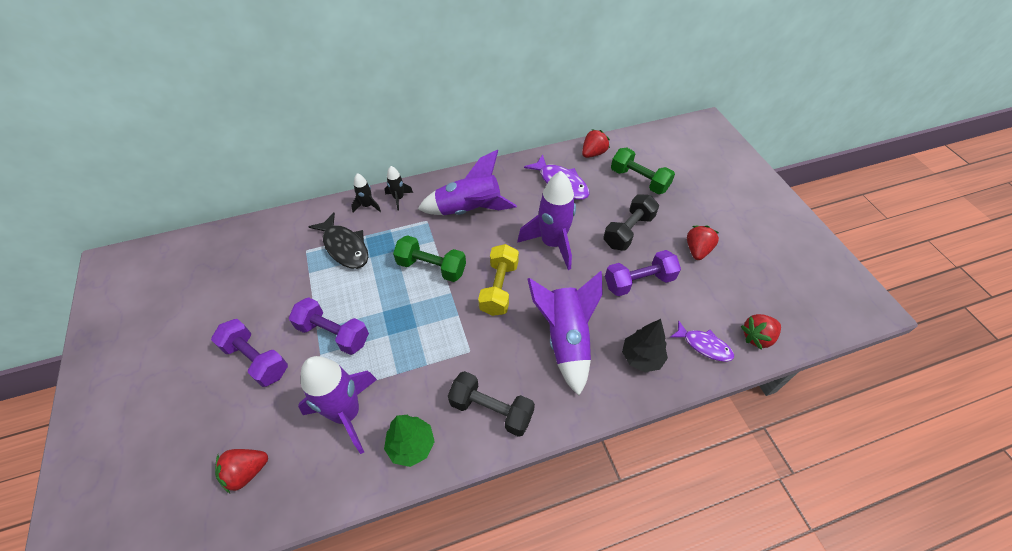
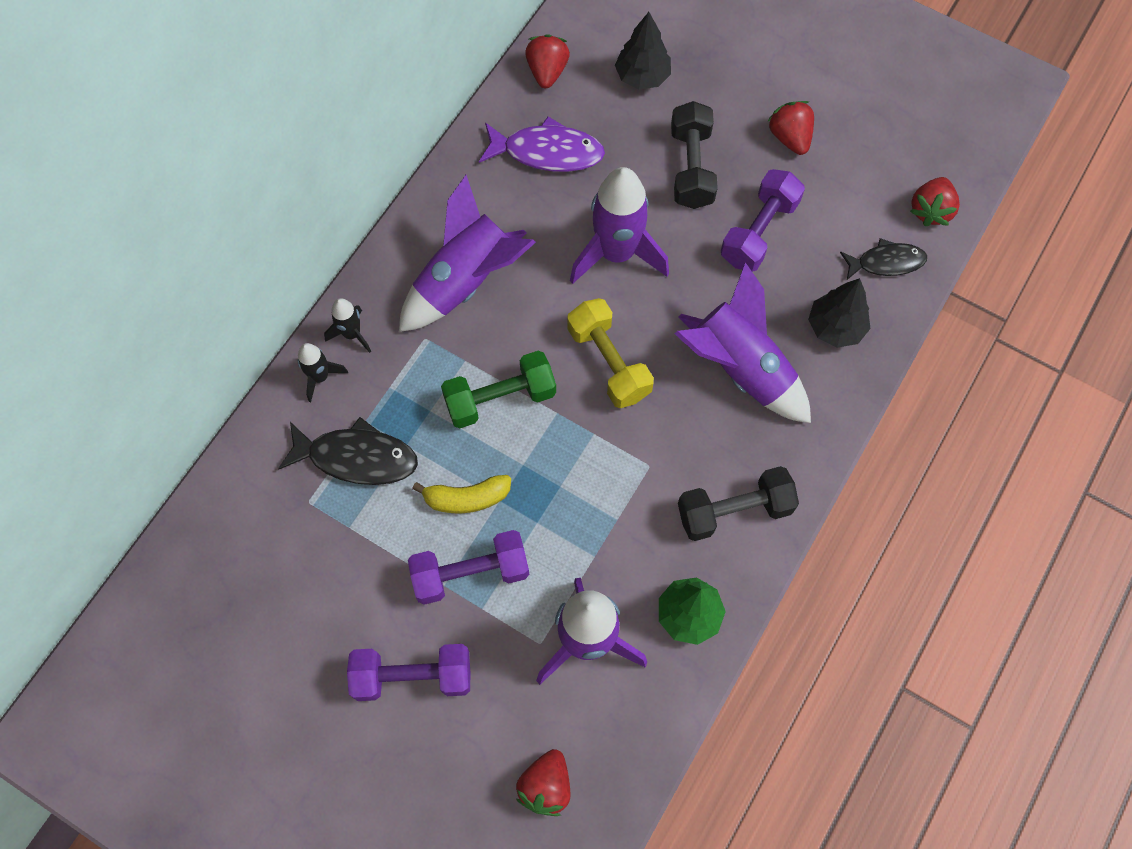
camera: 40 degrees left, 15 degrees up
(369, 299) = (466, 498): none -> yellow banana
(639, 180) = (642, 76): green dumbbell -> black tree
(704, 345) = (886, 262): purple fish -> black fish

